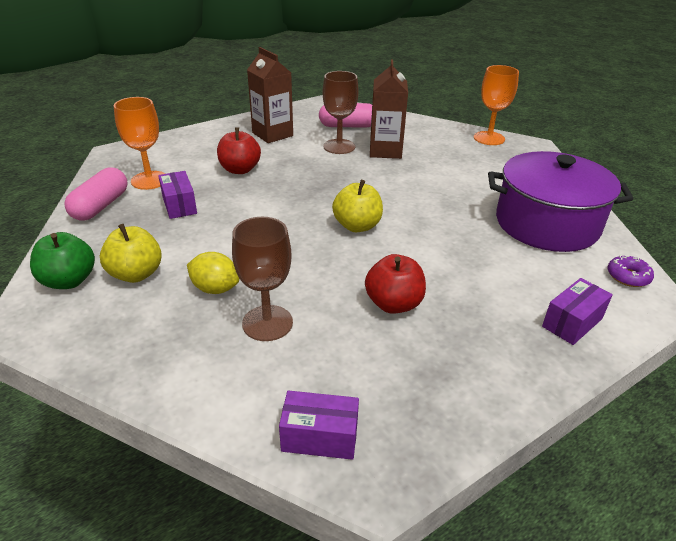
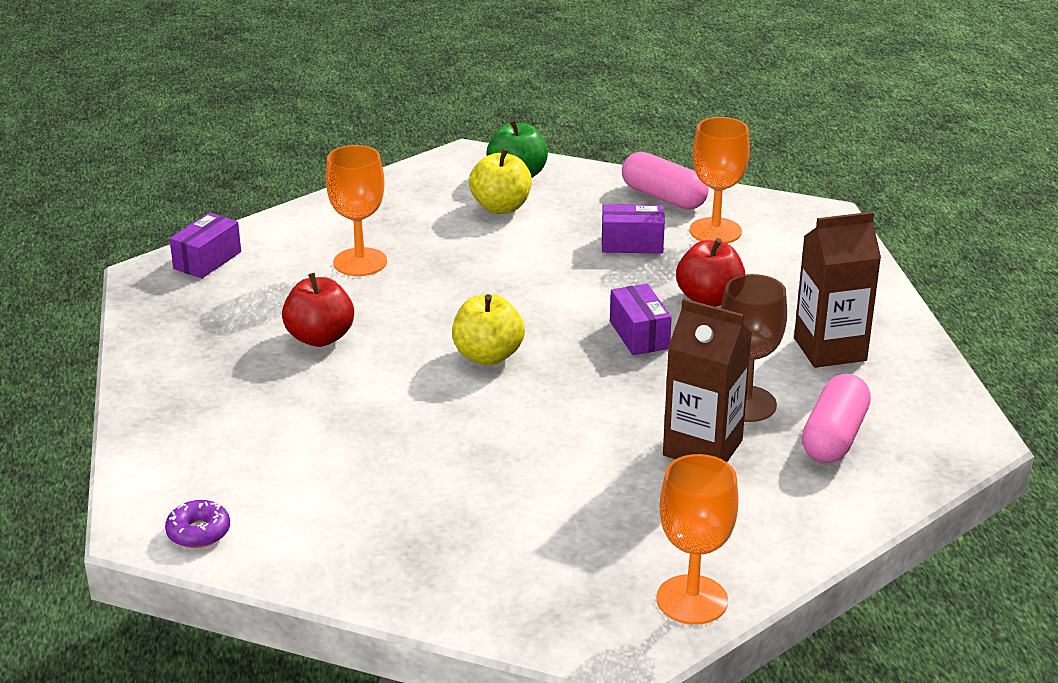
camera: 115 degrees right, 5 degrees down
(215, 288) = (439, 244): yellow lemon -> none
(267, 323) = (360, 262): brown goblet -> orange goblet
(546, 224) = (363, 522): purple pot -> none
(572, 322) = (180, 442): purple box -> purple box (639, 335)

